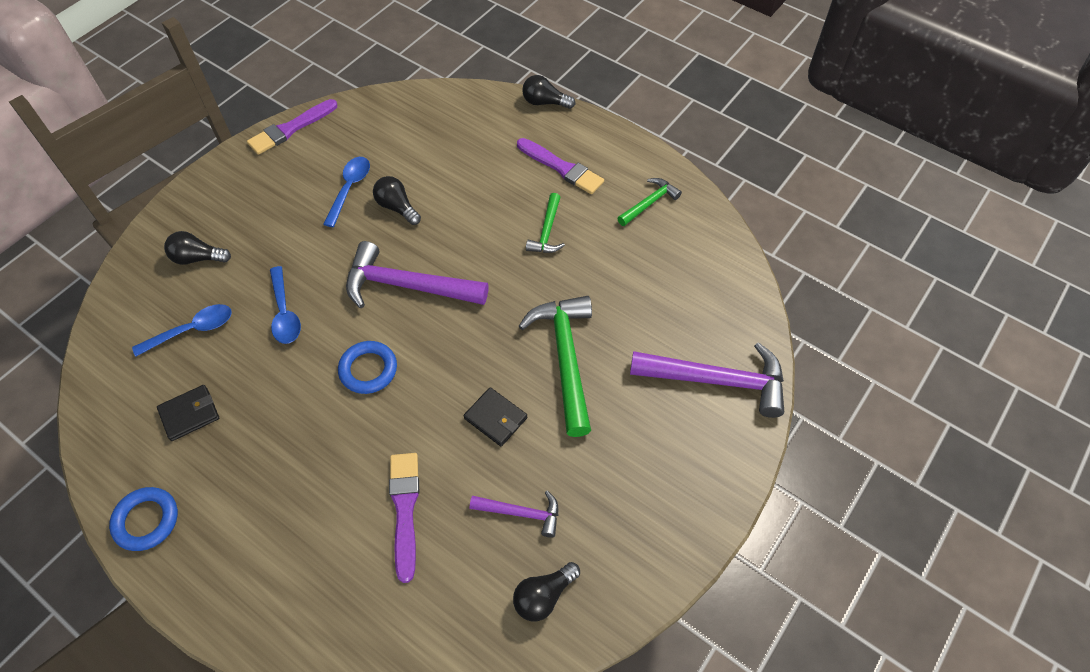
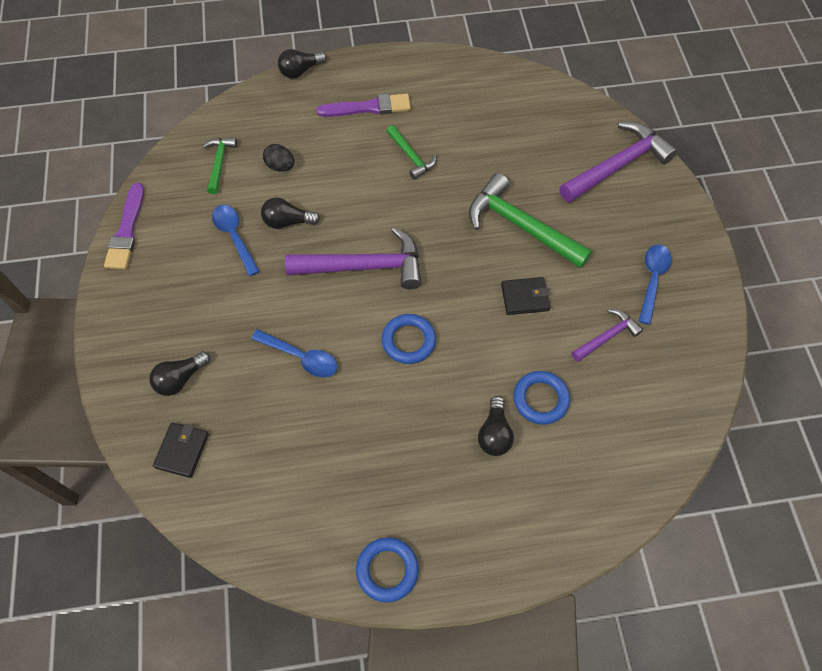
camera: 45 degrees left, 5 degrees up
(189, 414) = (323, 480): black wallet -> black wallet (182, 450)
(192, 330) = (247, 428): blue spoon -> blue spoon (652, 280)
(405, 509) = (540, 399): purple brush -> blue ring
(407, 286) = (364, 266): purple hammer -> purple hammer turned 150 degrees counterclockwise
(442, 163) = (280, 166): none -> black egg
(543, 596) = (673, 369): black light bulb -> black light bulb (494, 434)
(649, 203) = (452, 88): green hammer -> green hammer (219, 163)

